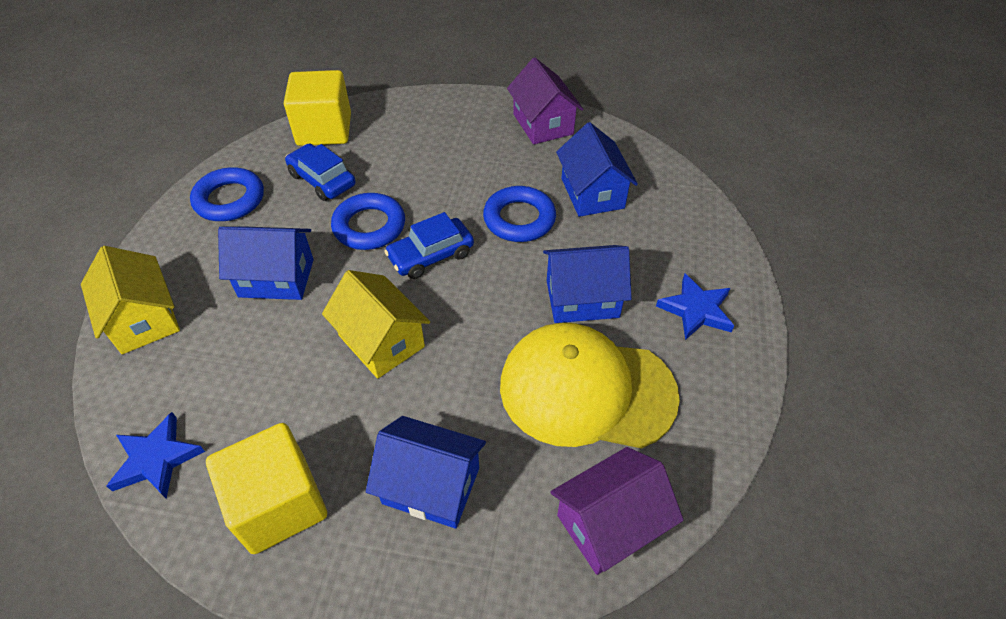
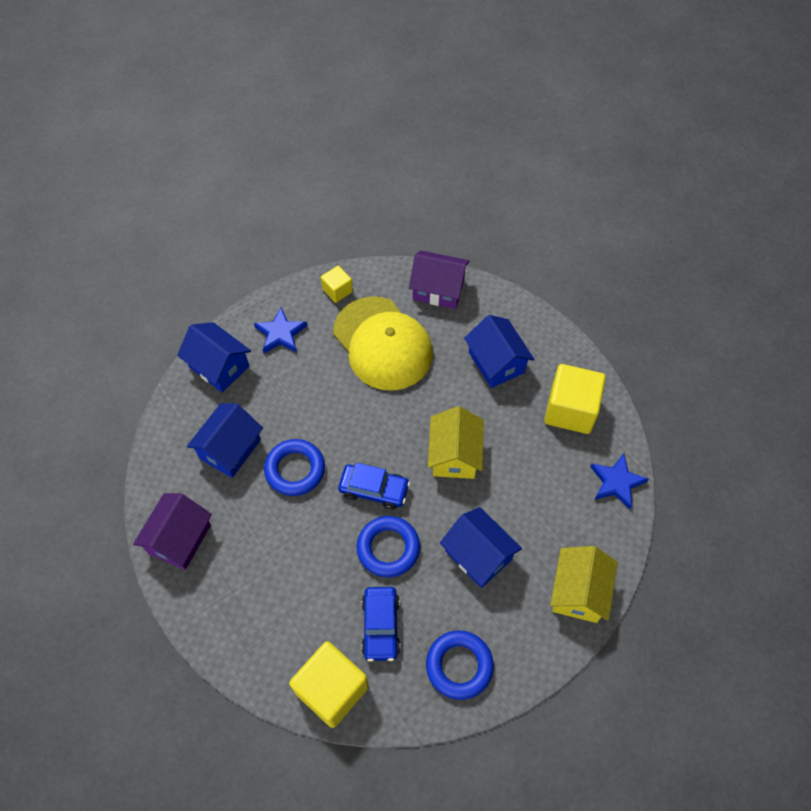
camera: 135 degrees left, 10 degrees up
(582, 299) = (326, 388): blue house -> blue house (219, 366)
(714, 406) = (337, 290): none -> yellow cube

